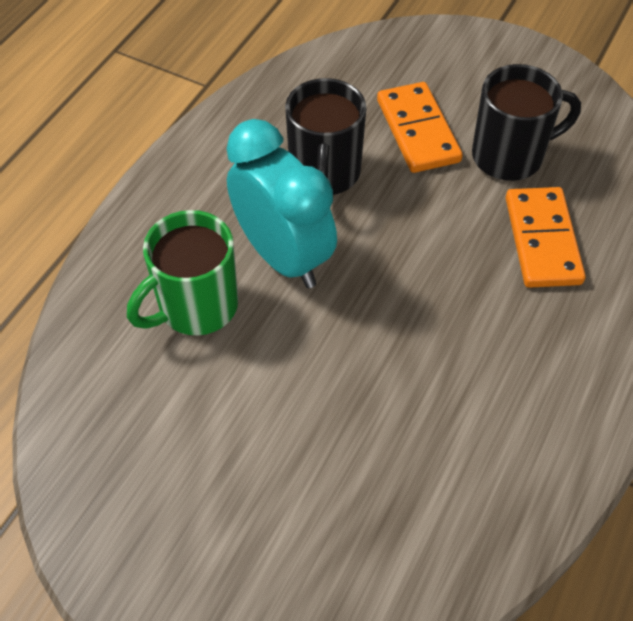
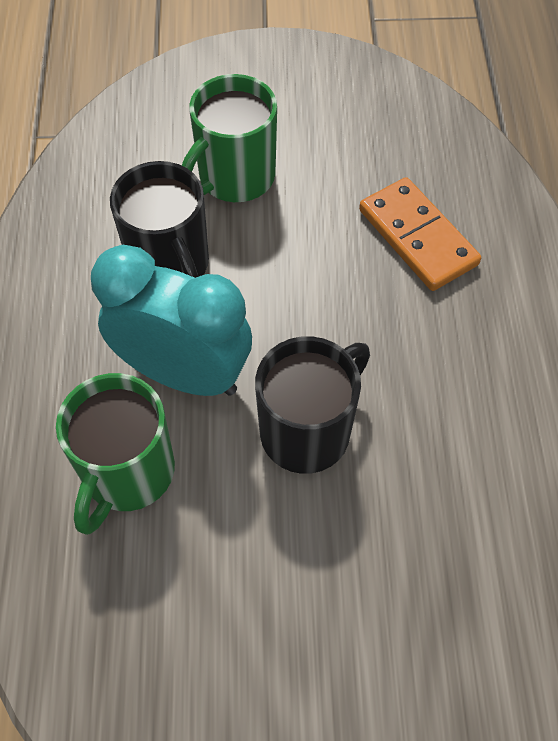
camera: 30 degrees left, 5 degrees up
(418, 131) = (234, 178): orange domino -> green mug
(510, 156) = (336, 165): black mug -> black mug (308, 430)

